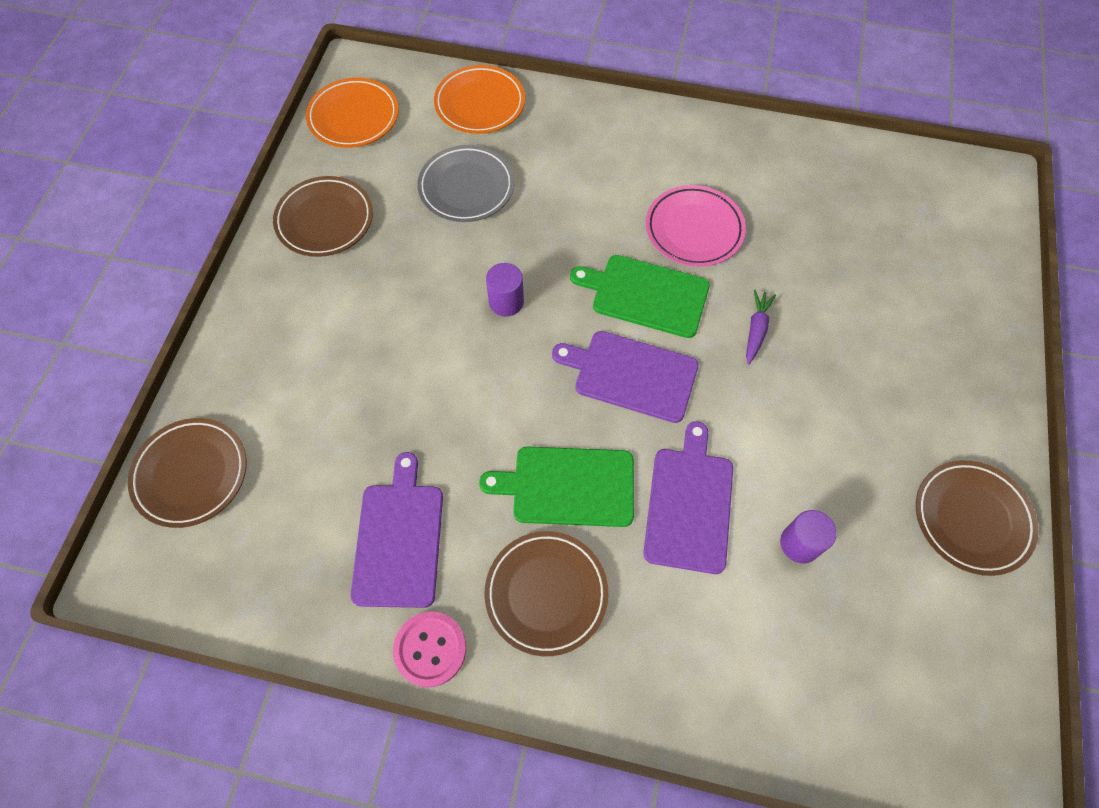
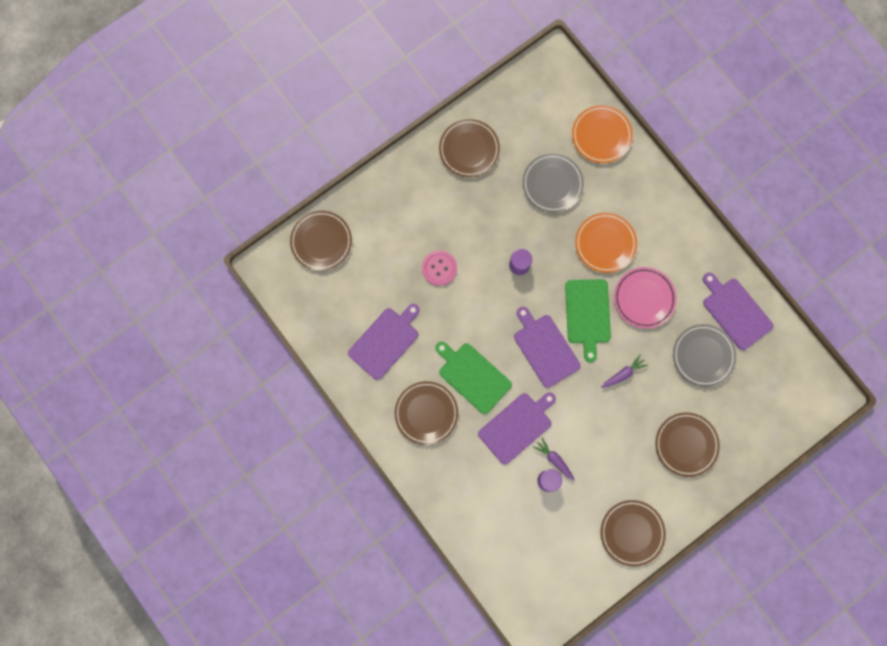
camera: 40 degrees right, 15 degrees up
(354, 117) = (529, 93): orange plate -> orange plate (605, 243)
(430, 649) = (364, 397): pink button -> pink button (439, 268)
(645, 295) = (588, 314): green cutting board -> green cutting board turned 150 degrees counterclockwise
(780, 507) = (554, 459): none -> purple carrot
(807, 170) = (735, 311): none -> purple cutting board
(823, 240) = (703, 356): none -> grey plate
(913, 352) = (686, 444): none -> brown plate

